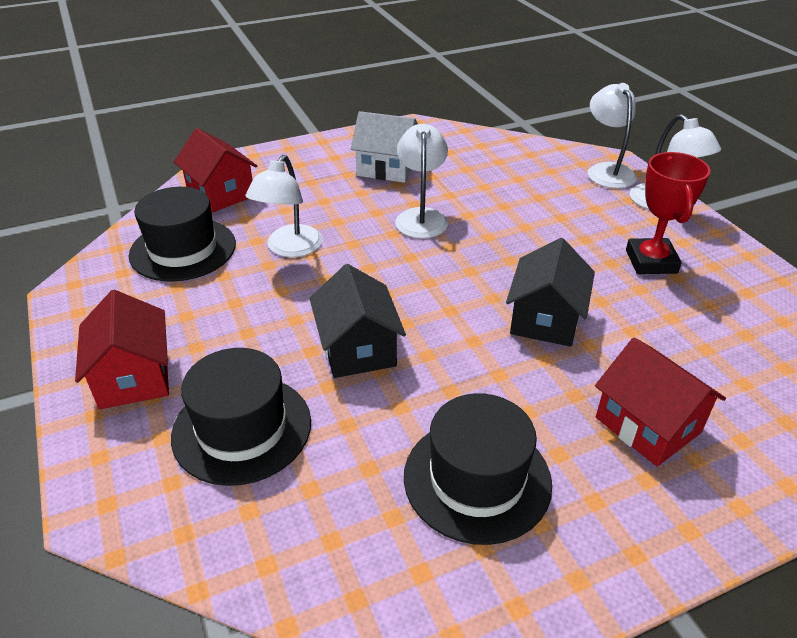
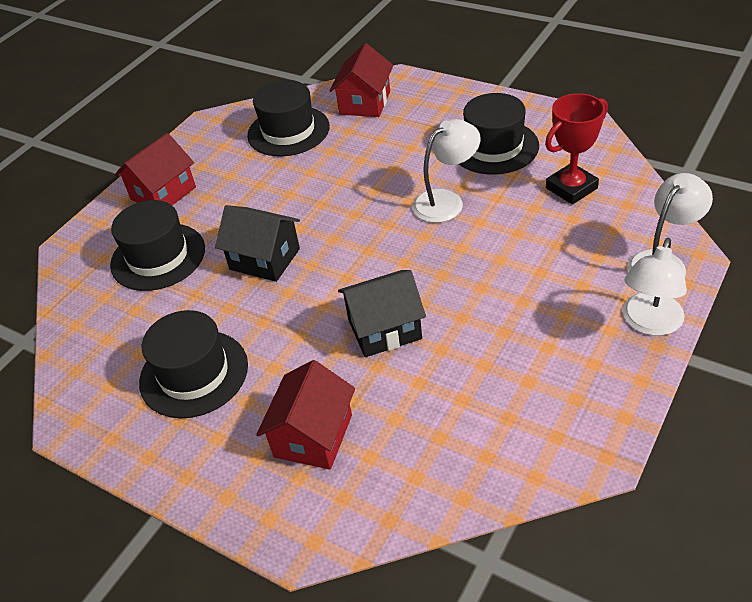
camera: 60 degrees right, 5 degrees up
(289, 249) = (336, 169): white lamp -> none
(358, 348) = (265, 259): black house -> black house turned 75 degrees clockwise
(387, 168) = (494, 147): white house -> black hat
(651, 261) = (534, 355): red trophy -> red trophy (571, 188)

